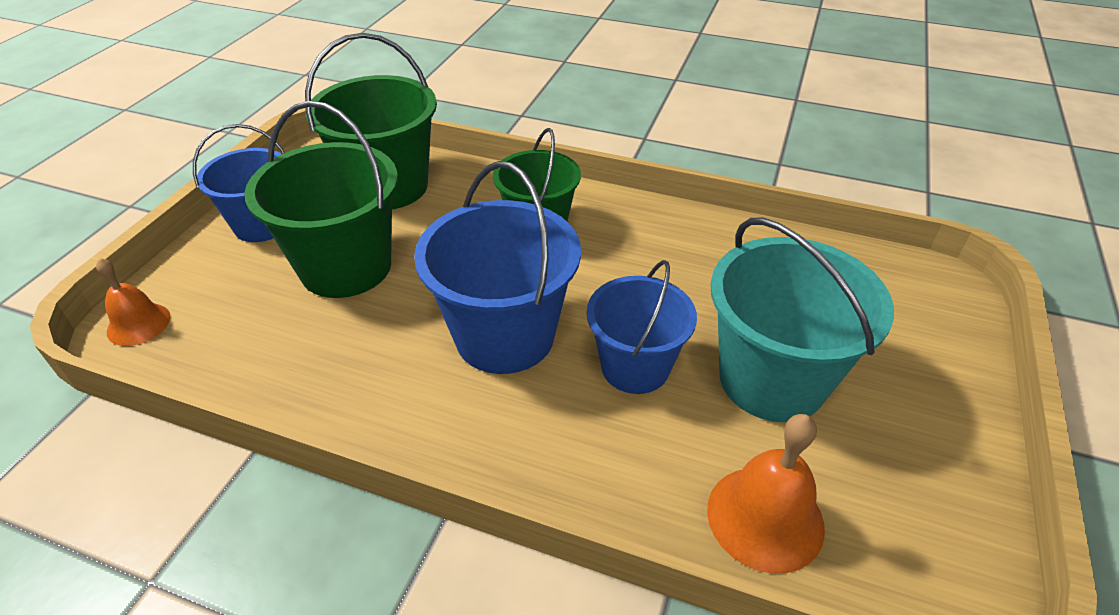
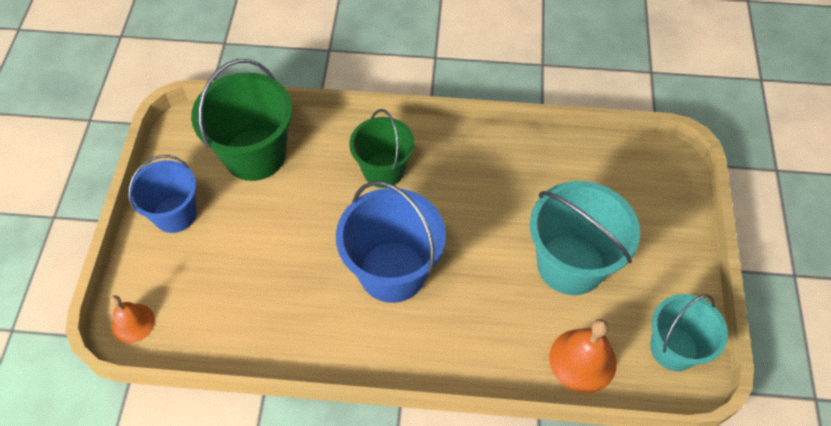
camera: 15 degrees left, 15 degrees up
(346, 267) = (258, 239): green bucket -> none
(635, 367) = (484, 275): blue bucket -> none
(933, 537) = (674, 348): none -> turquoise bucket

